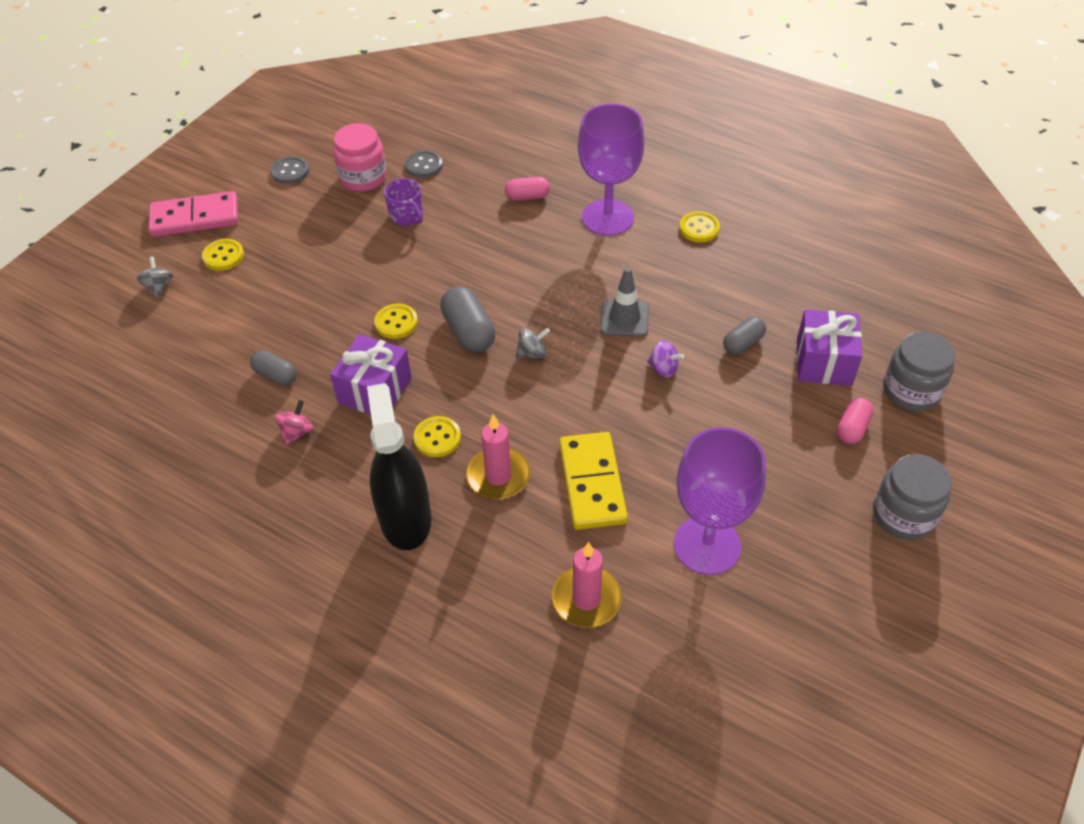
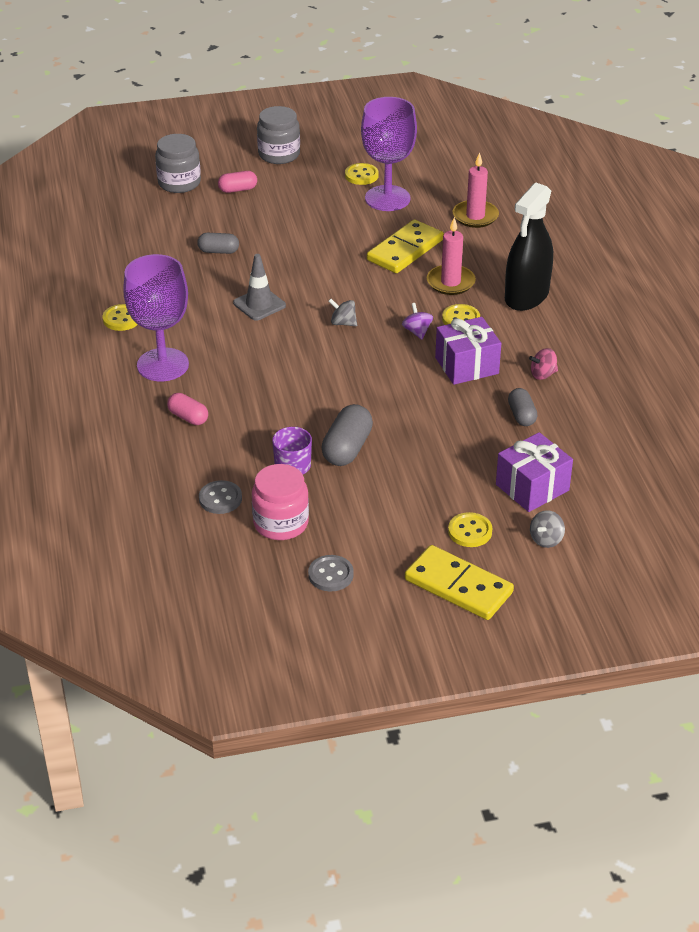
camera: 135 degrees left, 10 degrees down
(195, 218) = (458, 586): pink domino -> yellow domino
(396, 322) = (402, 395): yellow button -> yellow button (361, 175)
(468, 332) = (363, 359): grey capsule -> grey capsule (347, 448)
(663, 368) = (282, 269): purple spinning top -> purple spinning top (417, 331)
(824, 362) = (194, 218): purple gift -> purple gift (532, 487)

